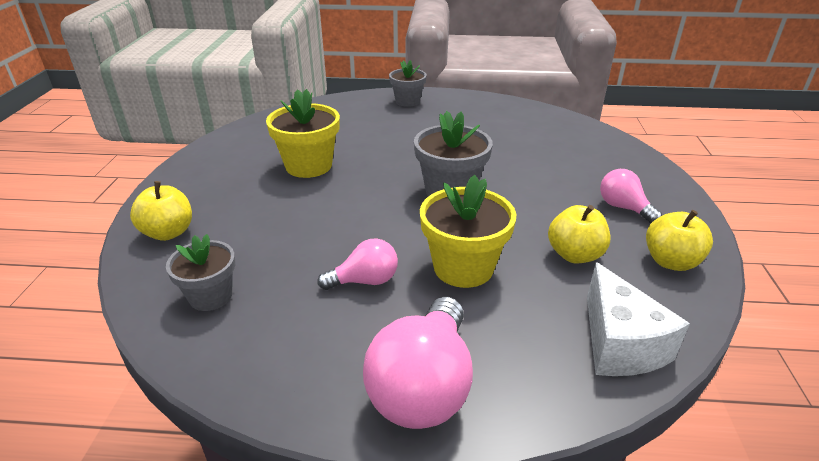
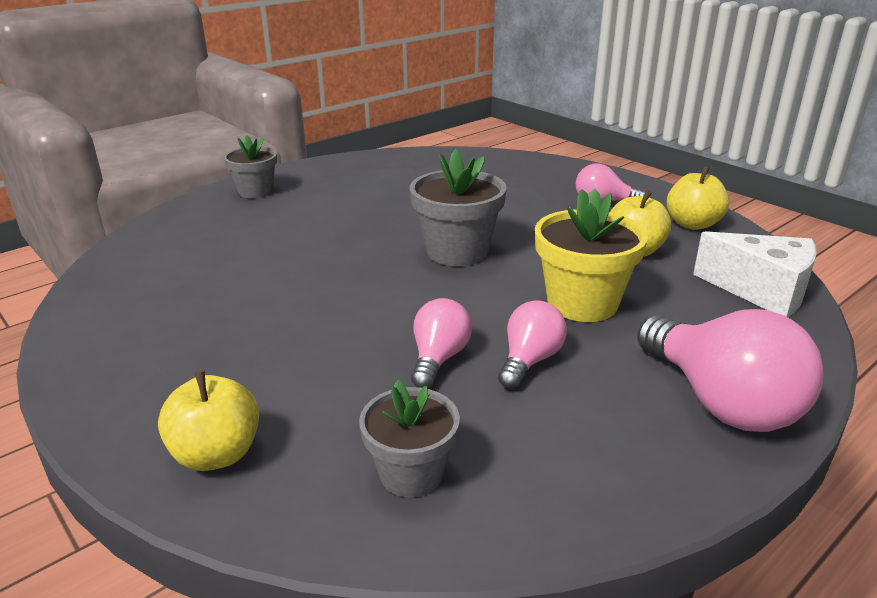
camera: 45 degrees left, 5 degrees down
(308, 166) = (263, 296): yellow flower pot -> none
(324, 248) = (438, 358): none -> pink light bulb

